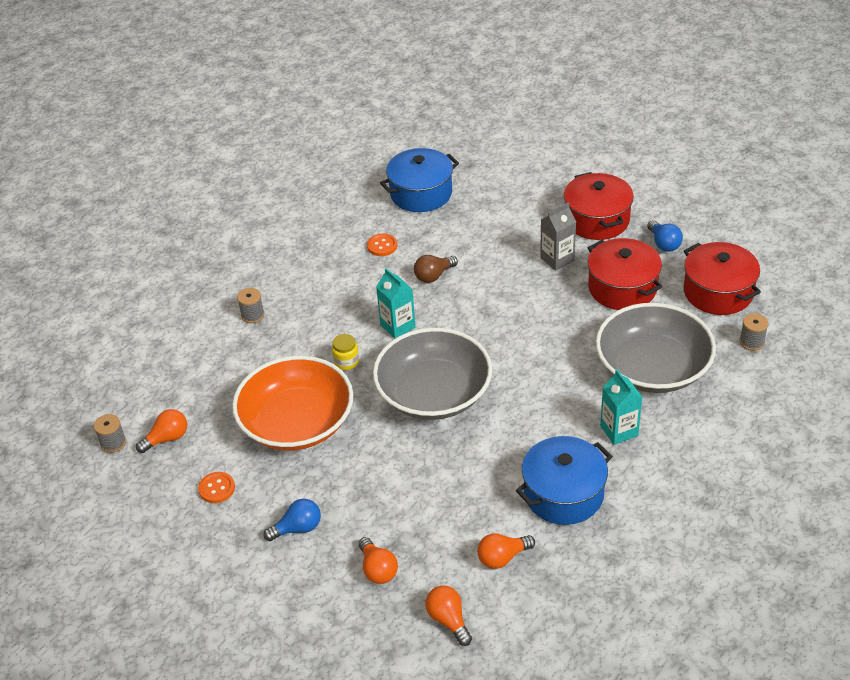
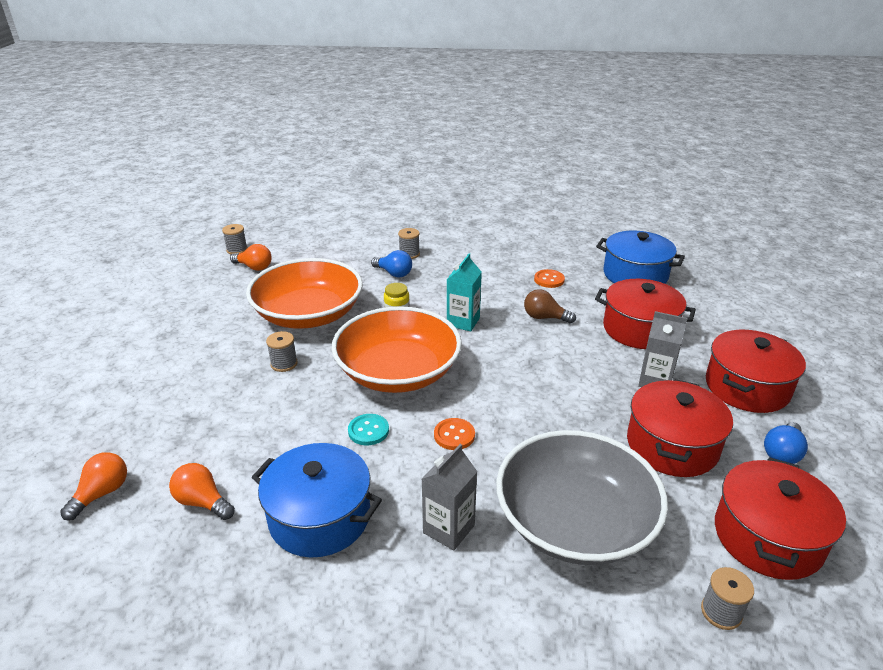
camera: 55 degrees right, 10 degrees down
(217, 488) = (214, 305): orange button -> orange button (454, 435)
(297, 528) = (188, 358): blue light bulb -> blue light bulb (394, 273)
(363, 462) = (284, 364): none -> grey spool
(378, 569) = (155, 421): orange light bulb -> none
(434, 393) = (398, 372): grey bowl -> orange bowl
(492, 437) = (368, 431): none -> turquoise button
(493, 233) = (639, 329): none -> red pot
(619, 431) = (449, 529): turquoise carton -> grey carton

